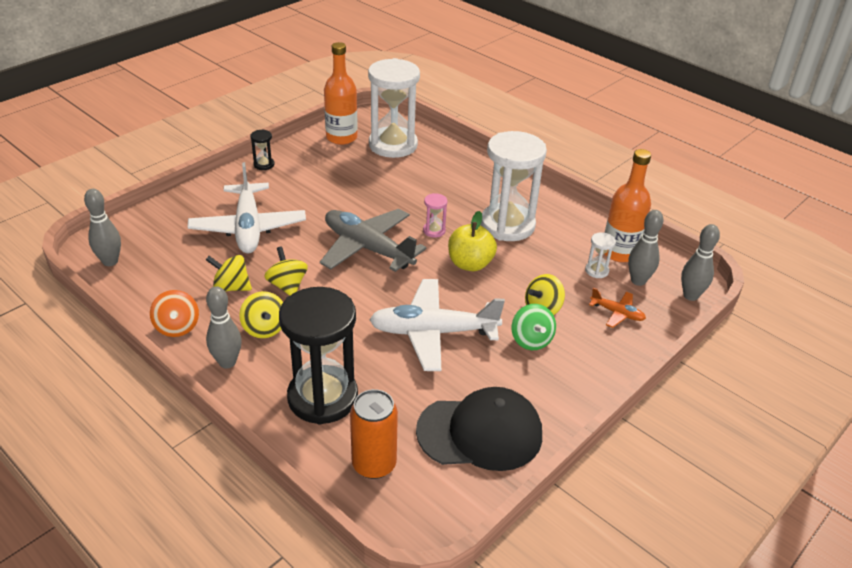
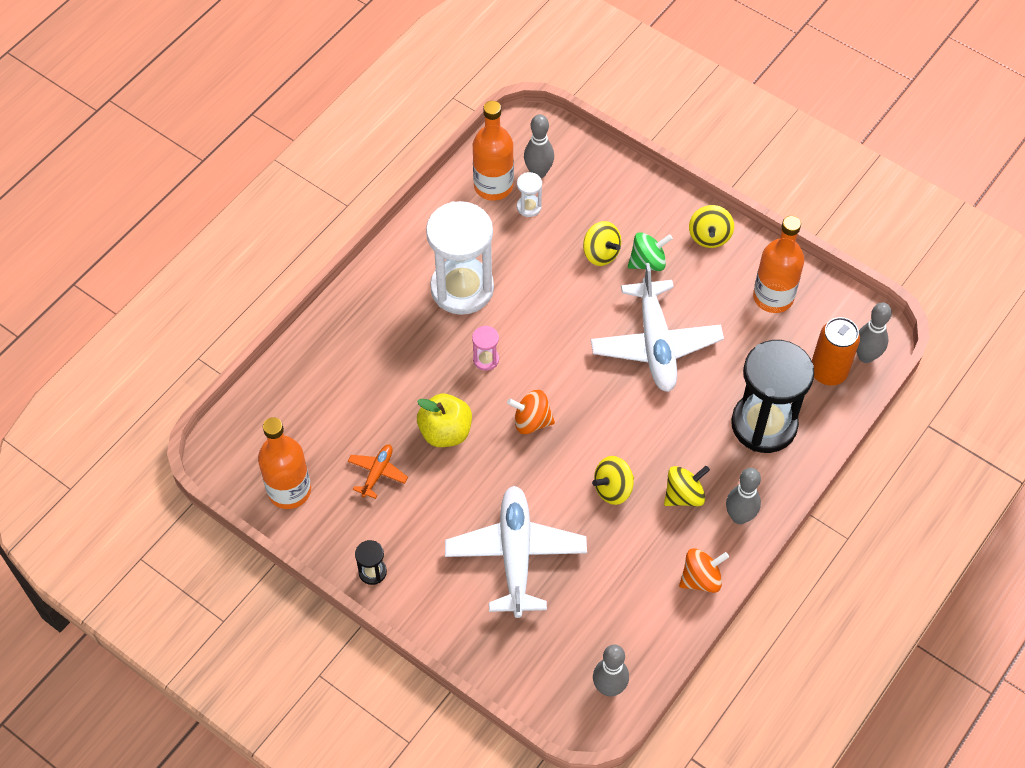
camera: 95 degrees left, 20 degrees up
(231, 287) = (627, 544): yellow spinning top -> yellow spinning top (709, 236)
(248, 228) = (515, 555): white plane -> white plane turned 75 degrees counterclockwise
(368, 248) = (531, 421): grey plane -> orange spinning top
(393, 145) = (301, 425): white hourglass -> none
(470, 264) = (540, 320): yellow apple -> yellow apple (445, 432)
(480, 433) = (773, 297): black cap -> orange bottle
(617, 313) = (593, 192): orange plane -> orange plane (377, 473)
(690, 296) = (553, 132): grey bowling pin -> grey bowling pin (866, 356)

